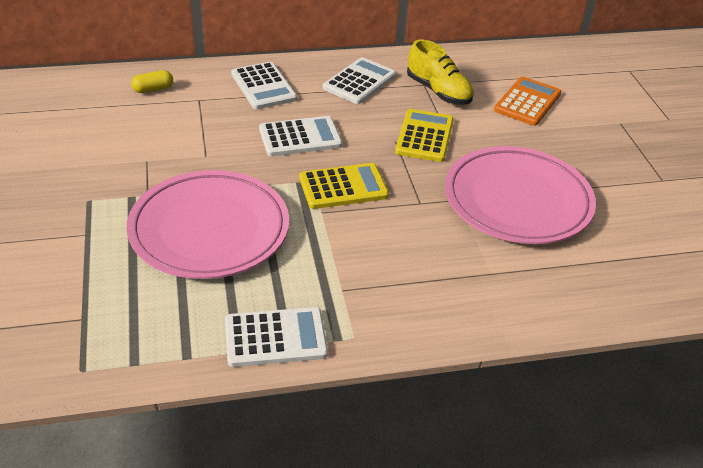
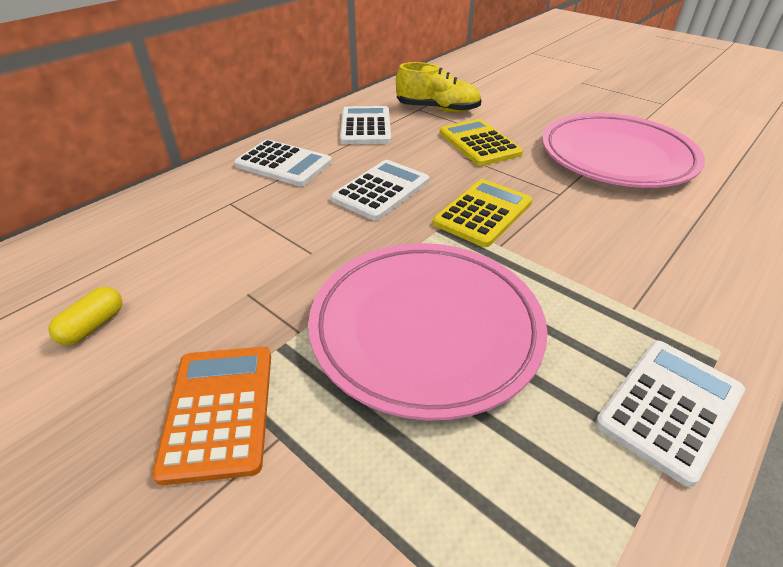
camera: 35 degrees left, 0 degrees up
(153, 89) = (161, 215): yellow capsule -> yellow capsule (93, 326)
(527, 102) = (507, 92): orange calculator -> orange calculator (219, 411)

